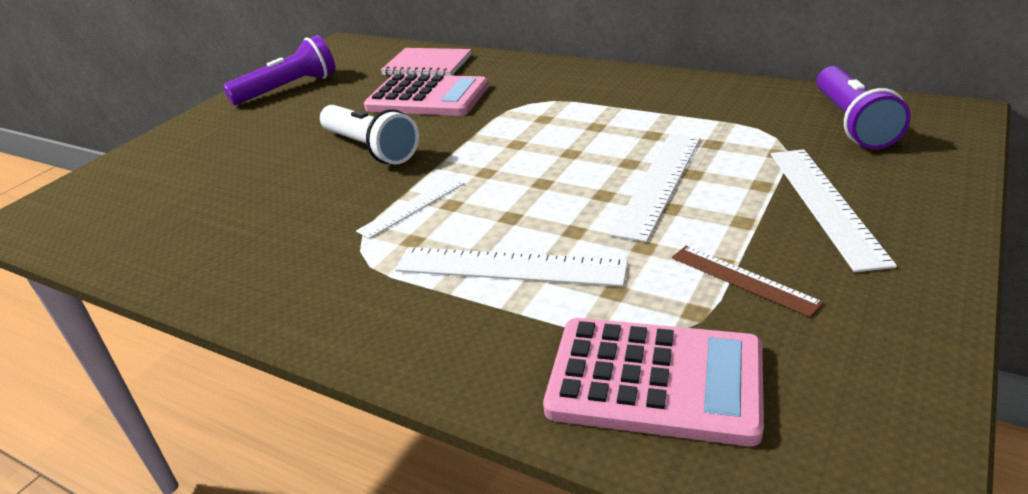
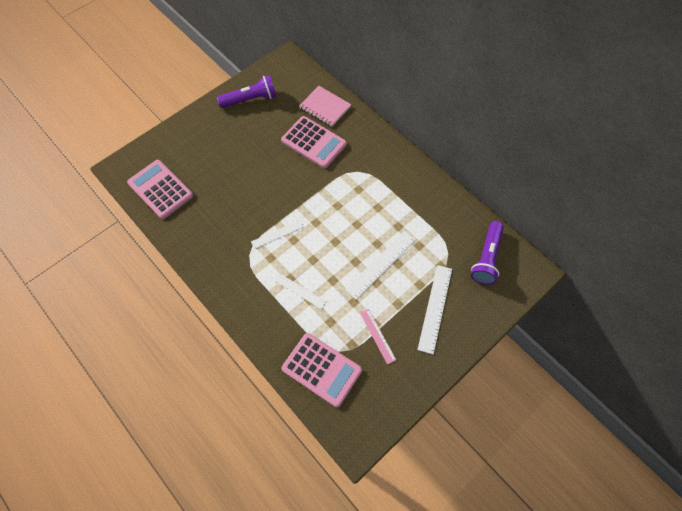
camera: 15 degrees right, 30 degrees up
(123, 220) = (160, 189): none -> pink calculator
(370, 148) = (274, 179): white flashlight -> none
(509, 267) = (300, 291): white ruler -> white ruler, size x0.62
(743, 279) = (377, 336): brown ruler -> pink ruler

